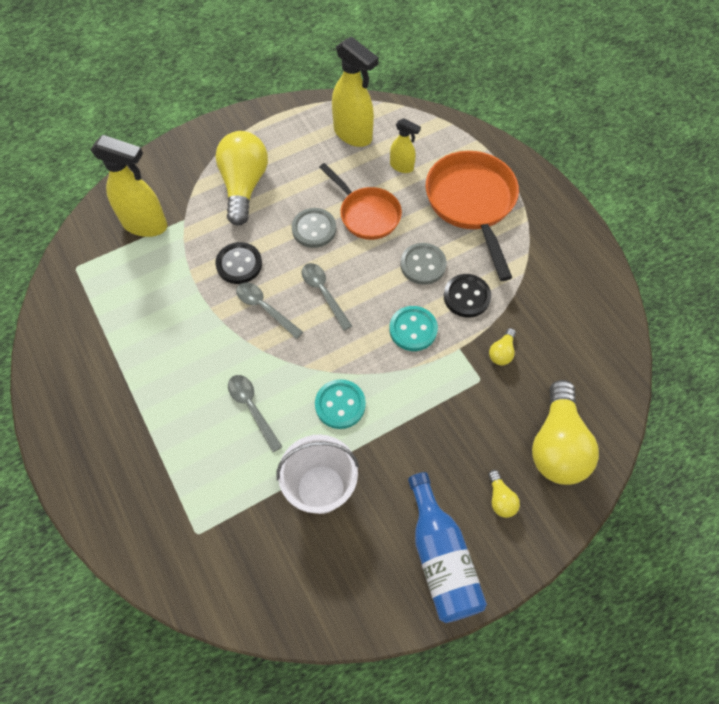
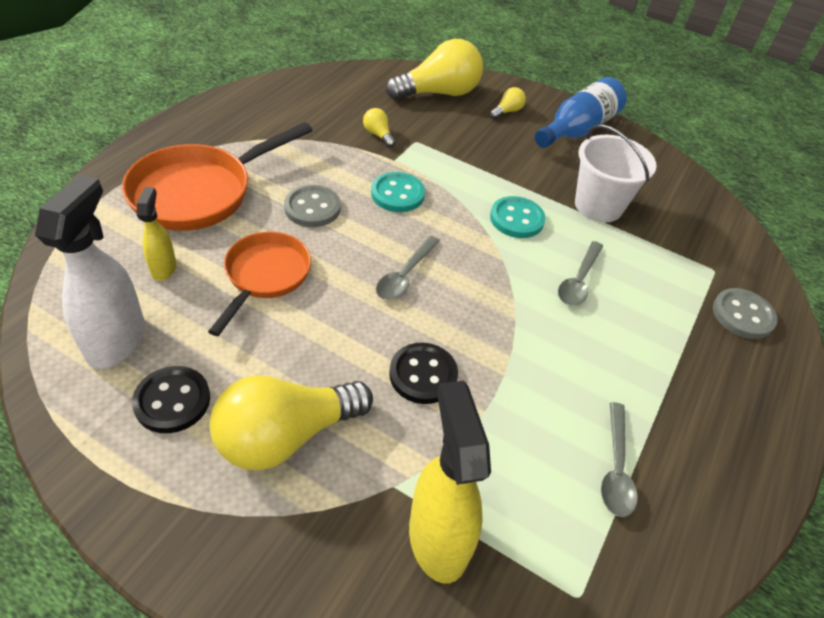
camera: 125 degrees left, 15 degrees down
(265, 308) = (463, 320): grey spoon -> grey spoon (615, 468)
(314, 229) = (319, 319): grey button -> grey button (742, 315)
(353, 134) = (117, 341): yellow spray bottle -> white spray bottle
(466, 297) = (332, 168): black button -> black button (172, 401)
(501, 352) = (378, 135): yellow light bulb -> yellow light bulb turned 120 degrees counterclockwise

